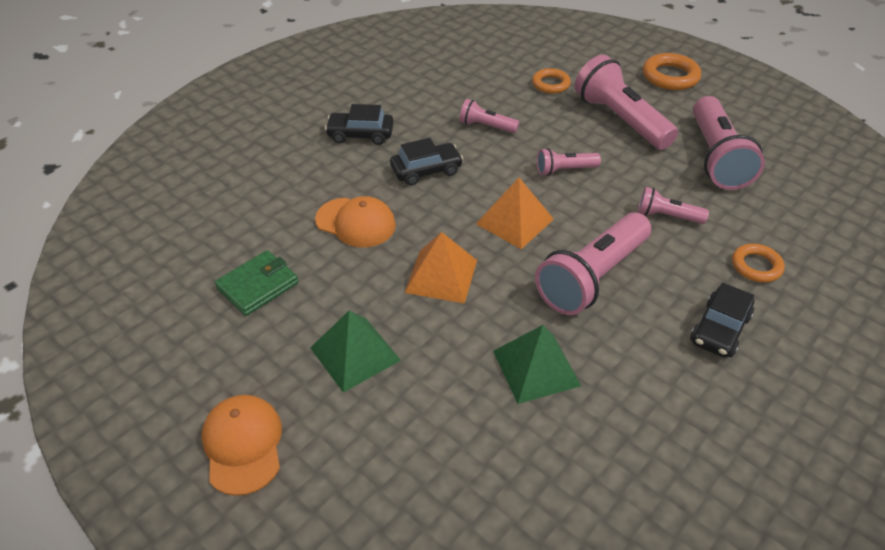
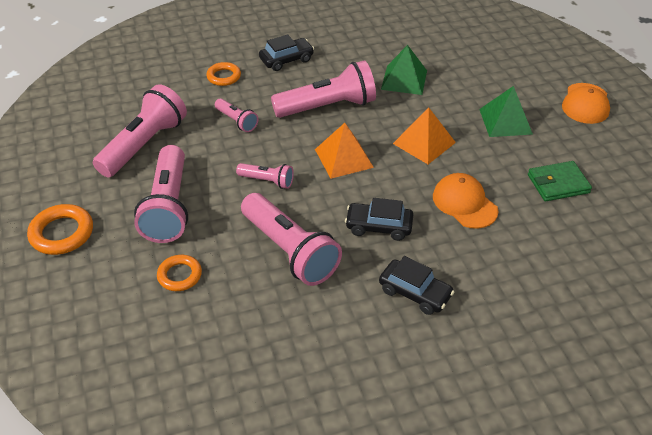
camera: 150 degrees left, 0 degrees up
(486, 126) = (290, 251): pink flashlight -> pink flashlight, size x1.99

